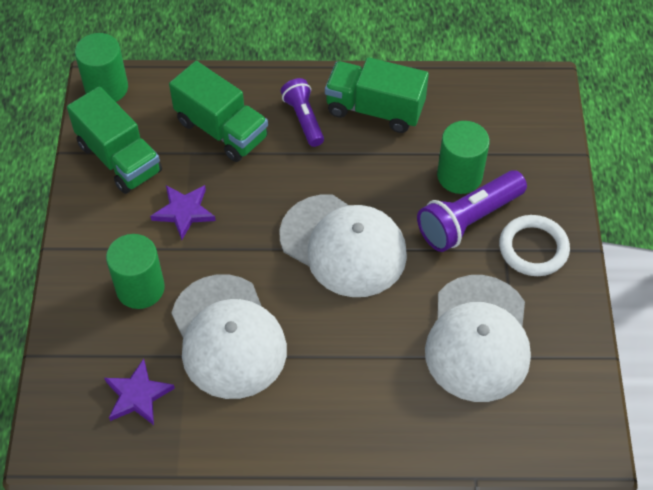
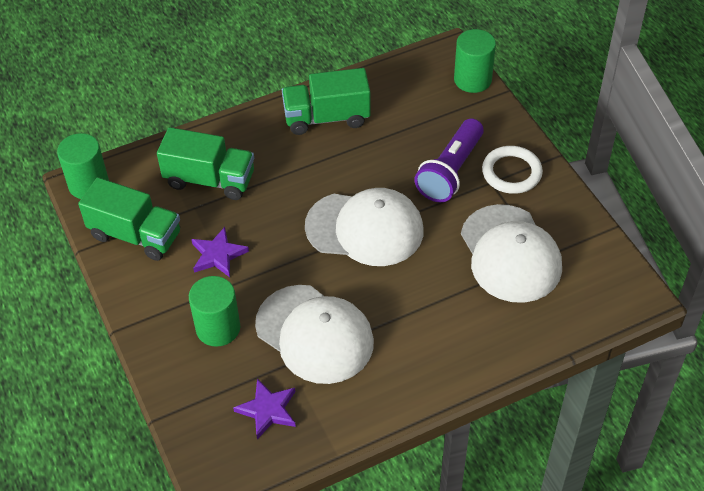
camera: 25 degrees left, 5 degrees down
(304, 119) = (273, 146): purple flashlight -> none
(459, 176) = (423, 142): green cylinder -> green cylinder (472, 79)

